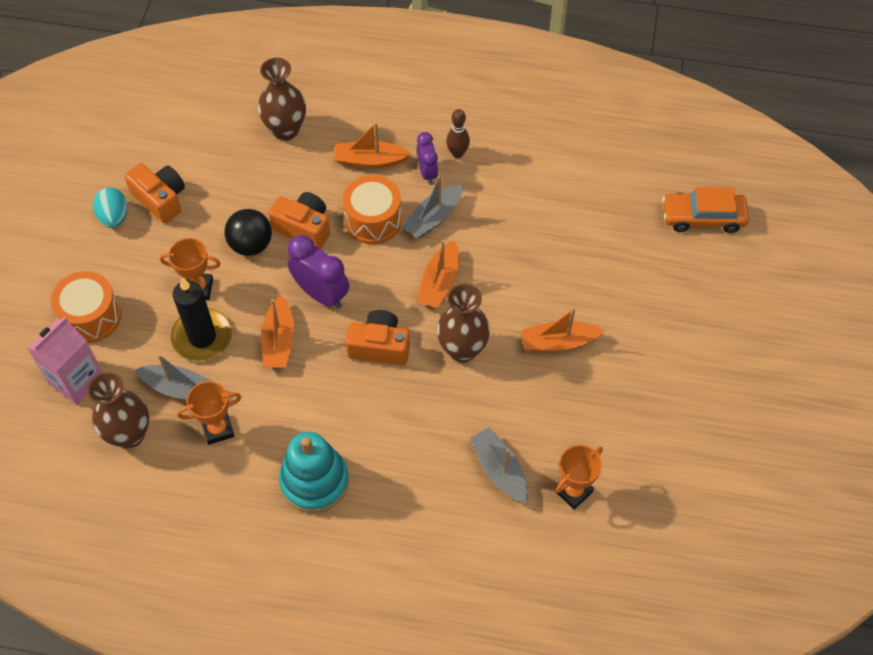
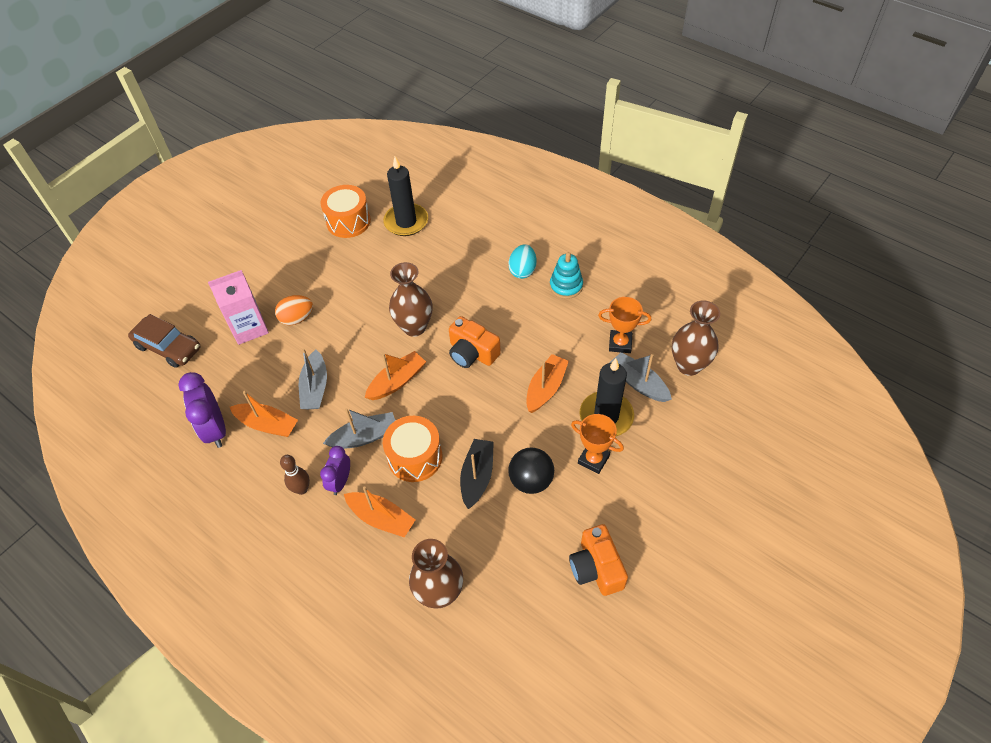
camera: 150 degrees left, 5 degrees down
(76, 380) = (722, 423): pink carton -> pink carton (249, 328)
(91, 317) = (696, 473): orange drum -> orange drum (348, 221)
(114, 217) = (648, 568): turquoise egg -> turquoise egg (522, 270)
(304, 228) = (477, 476): orange camera -> black boat
(314, 481) = (566, 286): turquoise stacking toy -> turquoise stacking toy, size x0.65
(321, 294) = (493, 411): purple clock -> purple clock (215, 429)
(499, 470) = (442, 248): grey boat -> grey boat (315, 387)
(558, 342) = (345, 305): orange boat -> orange boat (267, 424)
(573, 491) = (406, 222): orange trophy -> black candle
(599, 304) = (297, 318): none -> orange egg
(703, 217) = (168, 347): orange car -> brown car

